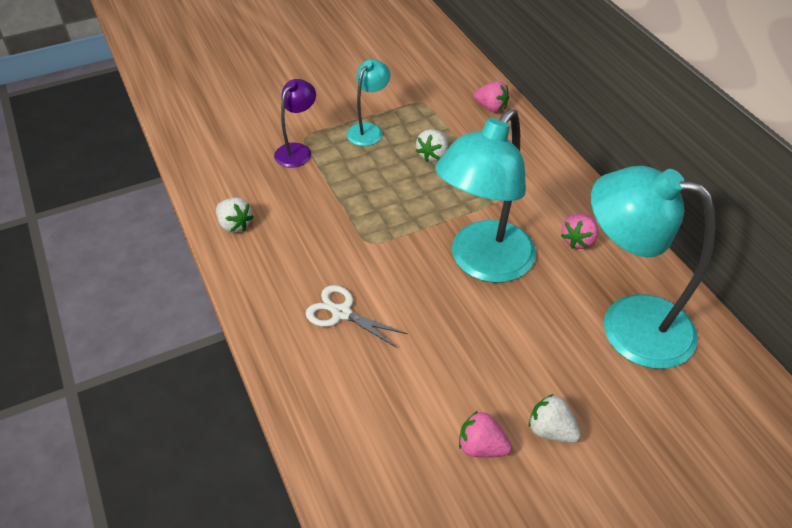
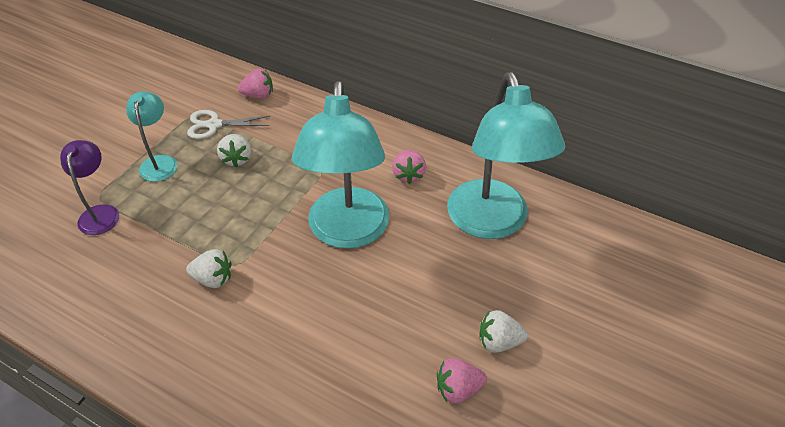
camera: 35 degrees left, 0 degrees up
(235, 225) = (84, 317): white strawberry -> white strawberry (213, 279)
(342, 313) = (255, 344): white scissors -> white scissors (214, 125)
(628, 324) = (491, 223): turquoise lamp -> turquoise lamp turned 90 degrees counterclockwise

